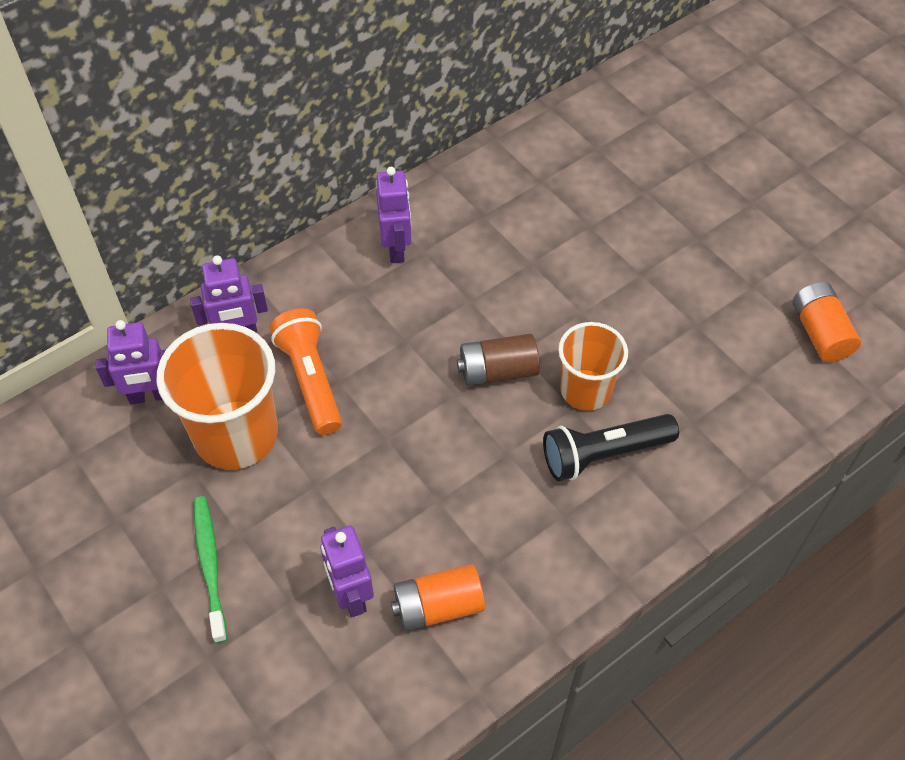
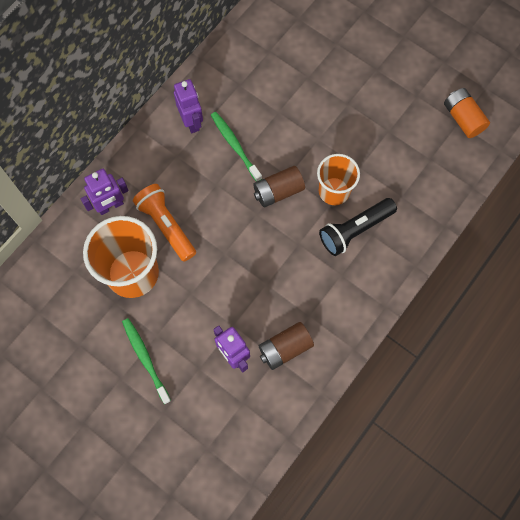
camera: 15 degrees left, 15 degrees up
(150, 396) = (70, 261): purple robot -> none
(438, 606) = (285, 348): orange battery -> brown battery
(451, 293) = (235, 145): none -> green toothbrush

